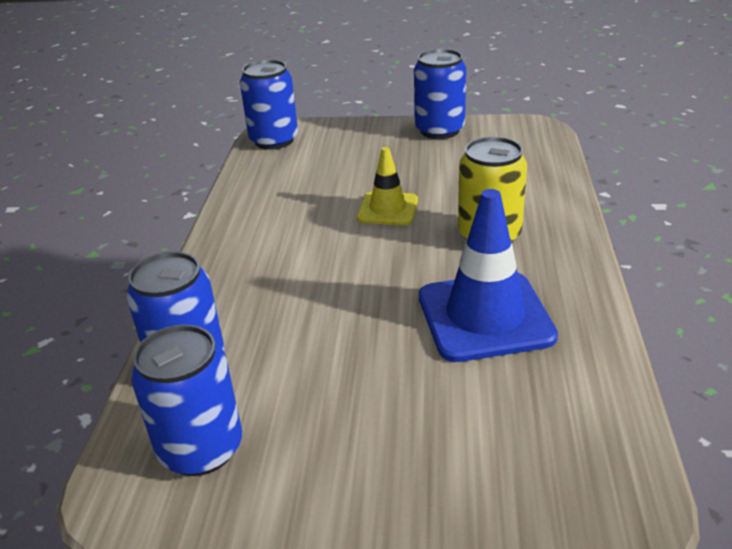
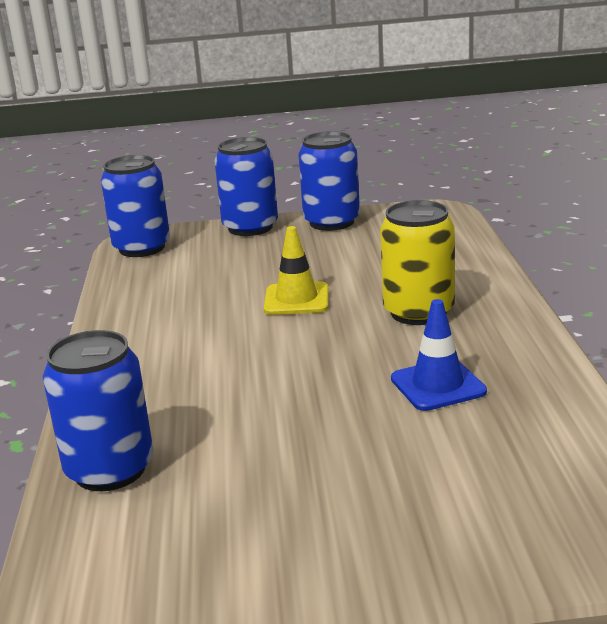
camera: 10 degrees left, 10 degrees down
(201, 449) = (152, 546): blue can -> blue can (250, 227)
(485, 316) = (438, 385): blue traffic cone -> blue traffic cone, size x0.58

